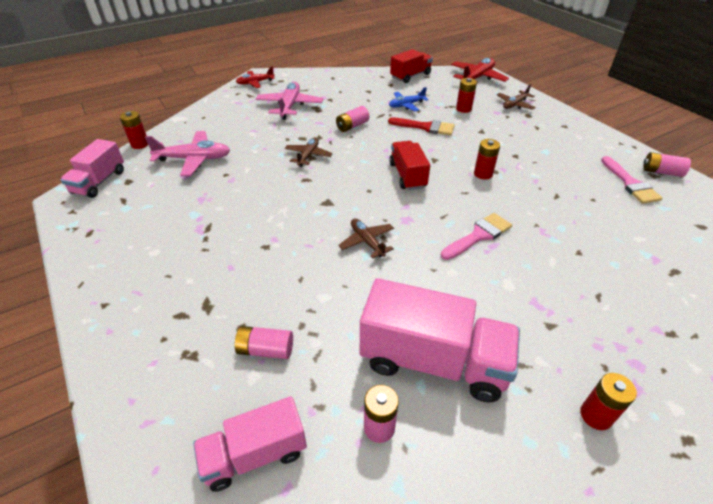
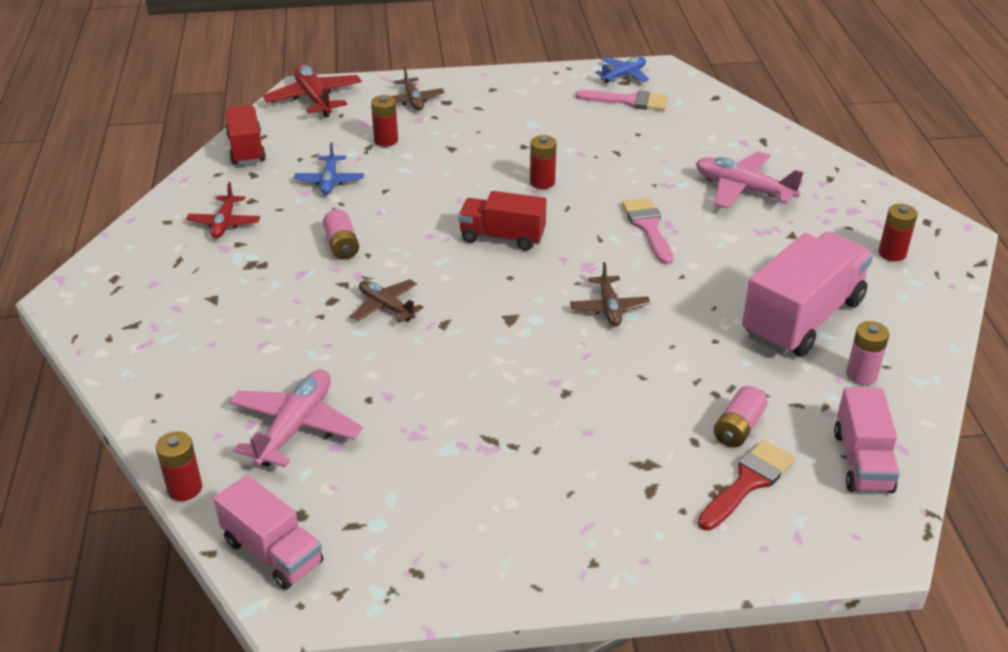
camera: 65 degrees left, 5 degrees down
(255, 83) = (90, 308): red plane -> red plane (224, 223)
(290, 106) = (219, 289): pink plane -> pink plane (743, 189)
(367, 242) = (609, 308): brown plane -> brown plane turned 90 degrees counterclockwise
(426, 127) = (403, 185): red brush -> red brush (748, 482)
(661, 172) = (623, 75): pink battery -> blue plane

